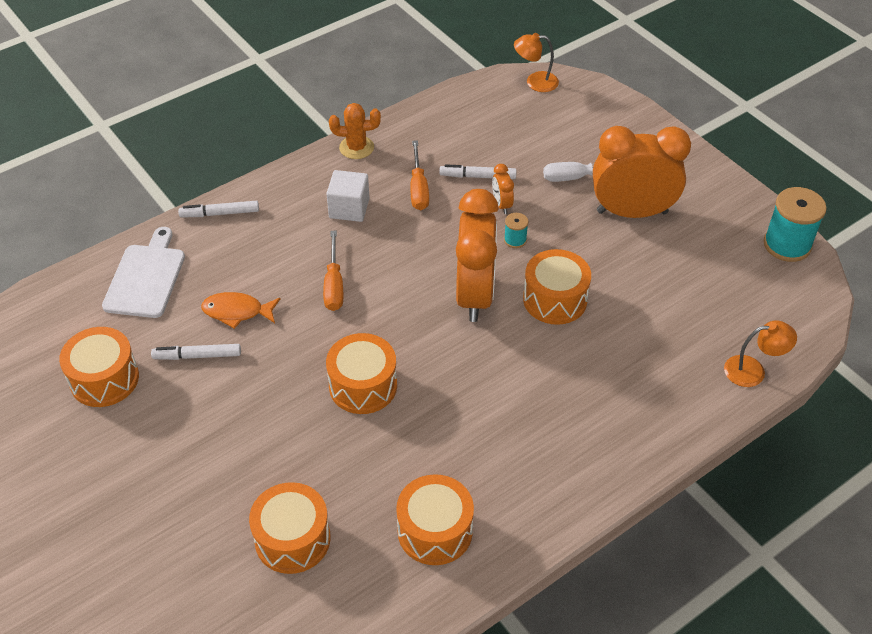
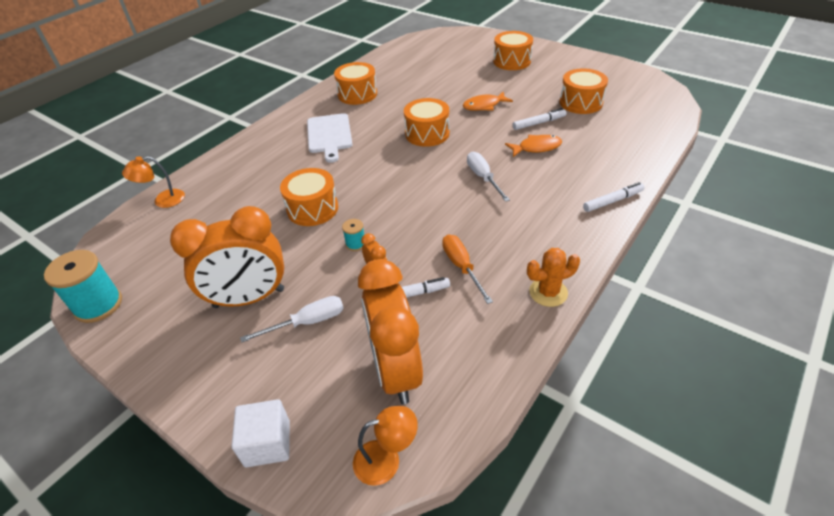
camera: 165 degrees right, 5 degrees down
(146, 278) = (617, 150): white cutting board -> white cutting board (329, 135)
(245, 421) = (484, 106): none -> orange fish
(292, 539) = (426, 78): orange drum -> orange drum (512, 61)
(334, 285) = (483, 177): orange screwdriver -> white screwdriver
(349, 208) = (512, 232): white cube -> white cube (267, 443)
(475, 295) = (375, 196): orange clock -> orange clock (396, 370)

